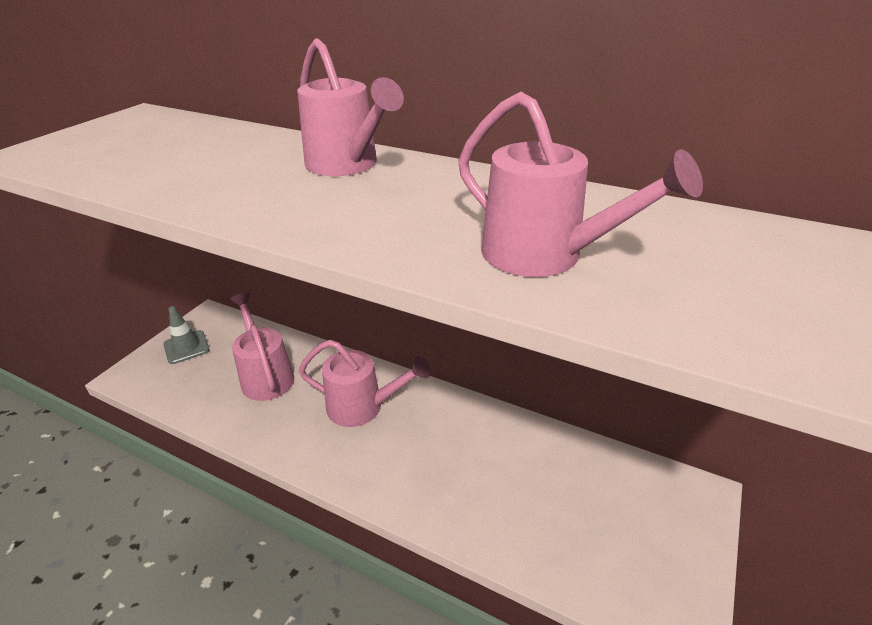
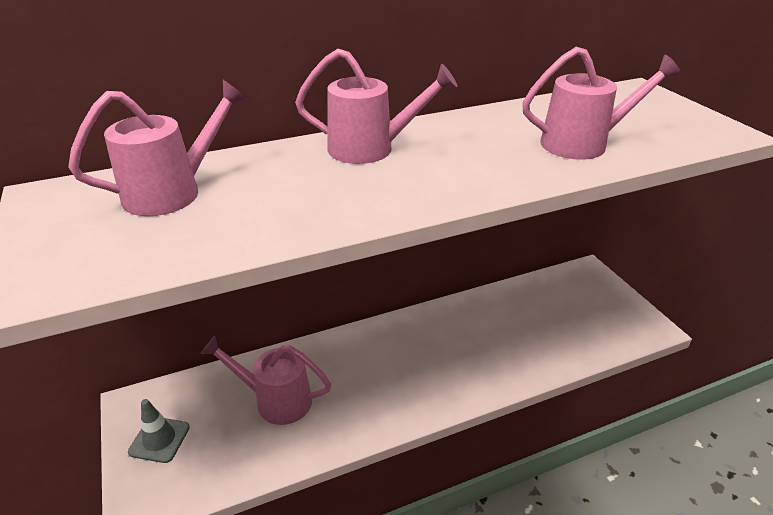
camera: 50 degrees left, 0 degrees up
(363, 407) = (381, 361): pink watering can -> pink watering can (174, 191)

